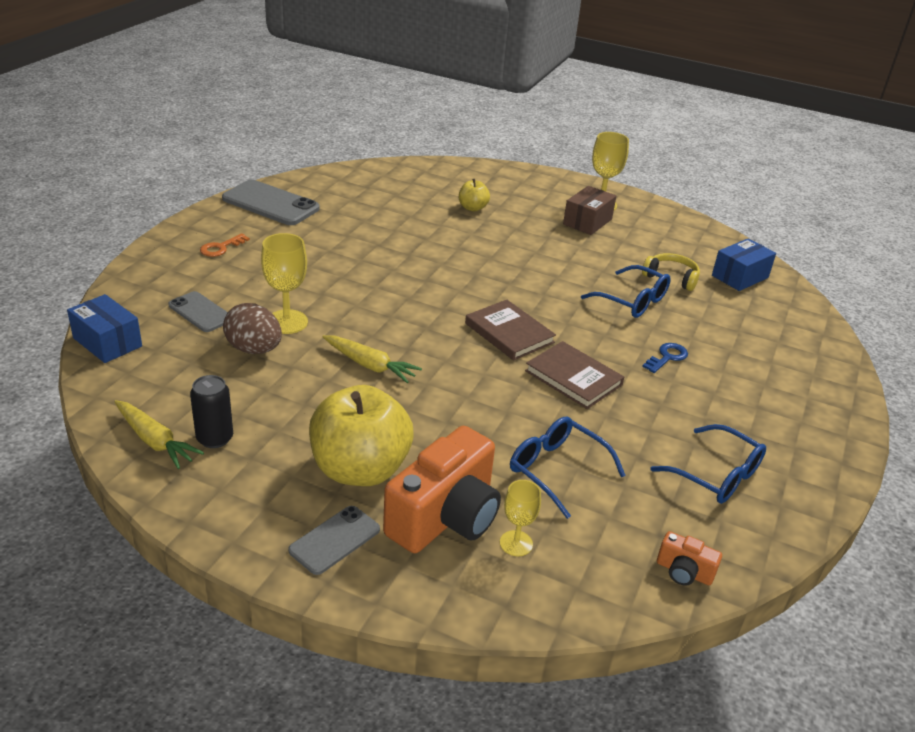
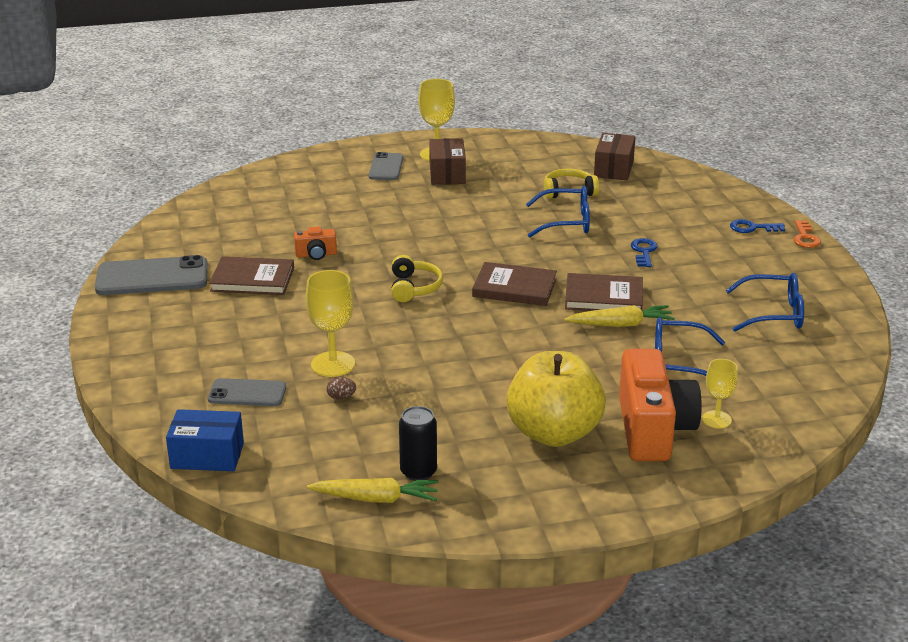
camera: 35 degrees left, 5 degrees down
(221, 248) = (172, 335): orange key -> orange key (805, 237)
(254, 349) = (341, 397): brown egg -> brown egg, size x0.43
(330, 235) = (252, 279): none -> brown book
(335, 540) = (606, 483): grey phone -> grey phone (386, 167)
(370, 365) = (449, 362): yellow carrot -> yellow carrot (620, 324)
(431, 295) = (414, 288): none -> yellow headphones
(472, 208) = (338, 202): yellow apple -> none
(684, 572) = (829, 380): orange camera -> orange camera (316, 255)
(740, 276) = (613, 169): blue box -> brown box
(807, 386) = (752, 228): none -> blue key

